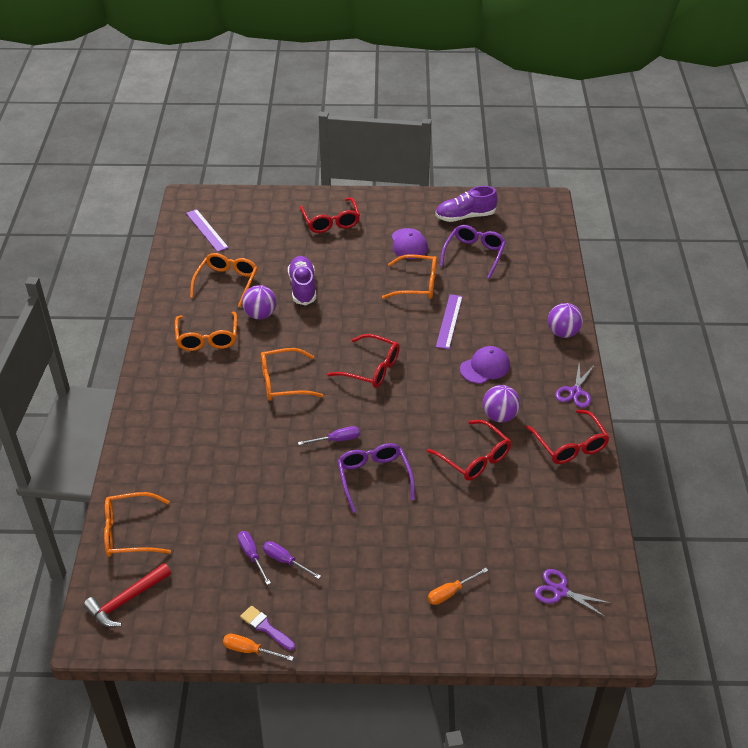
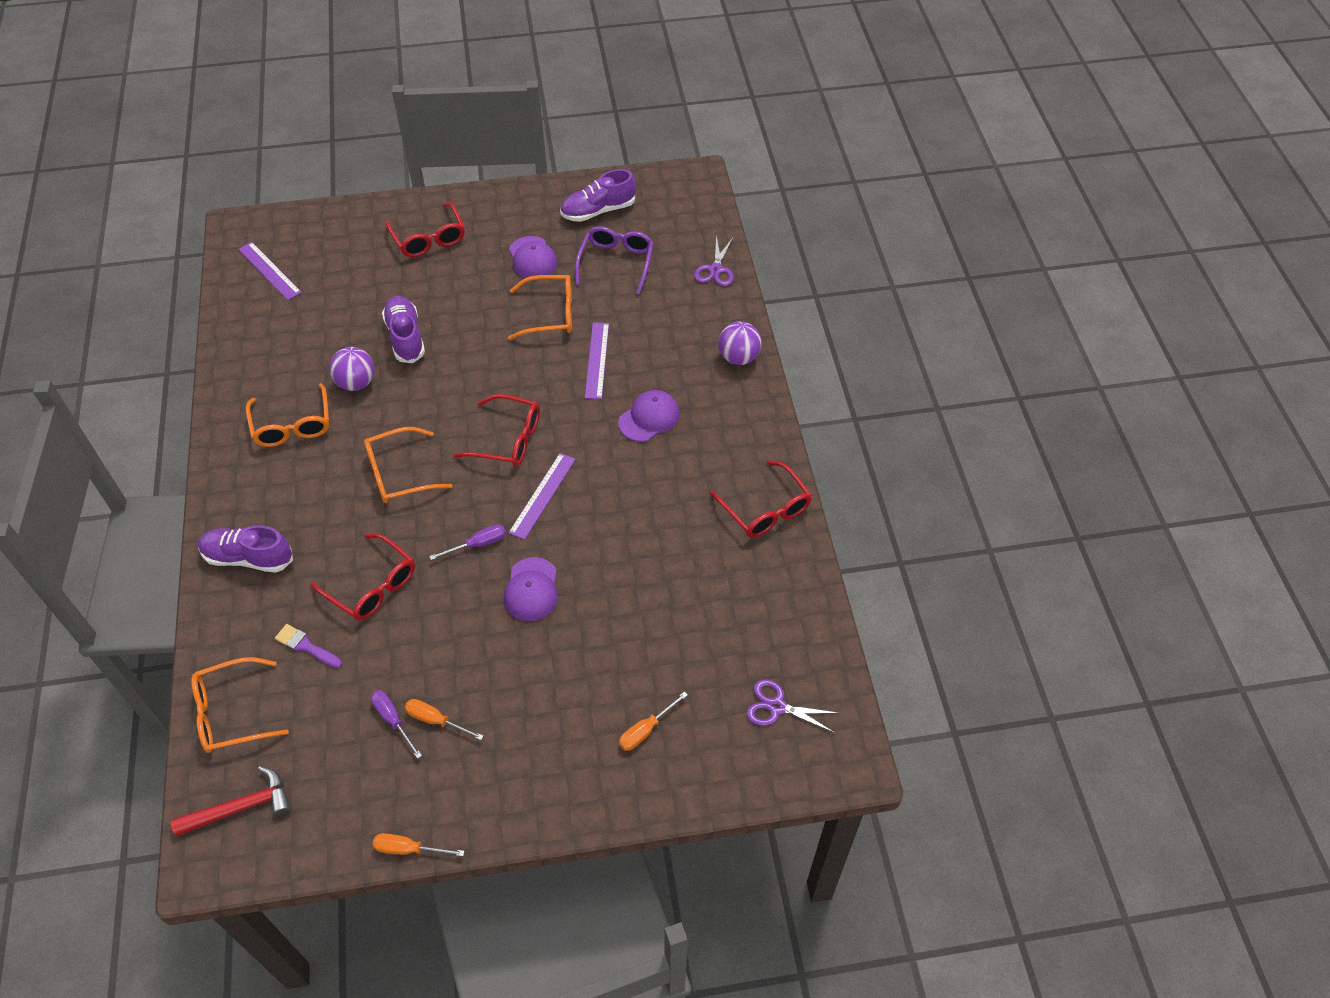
camera: 10 degrees left, 10 degrees up
(126, 600) = (241, 807): red hammer -> red hammer turned 150 degrees counterclockwise
(160, 426) = (248, 558): none -> purple shoe
(227, 282) = (306, 342): orange glasses -> none
(265, 627) = (424, 814): purple brush -> purple brush (306, 646)
(285, 561) = (436, 720): purple screwdriver -> orange screwdriver
(374, 478) = (531, 589): purple glasses -> purple cap
(392, 412) = (542, 495): none -> purple ruler
(474, 458) = (652, 544): red glasses -> red glasses (372, 586)
(499, 416) = (675, 482): purple ball -> none
(575, 392) = (763, 436): purple scissors -> purple scissors (715, 270)

